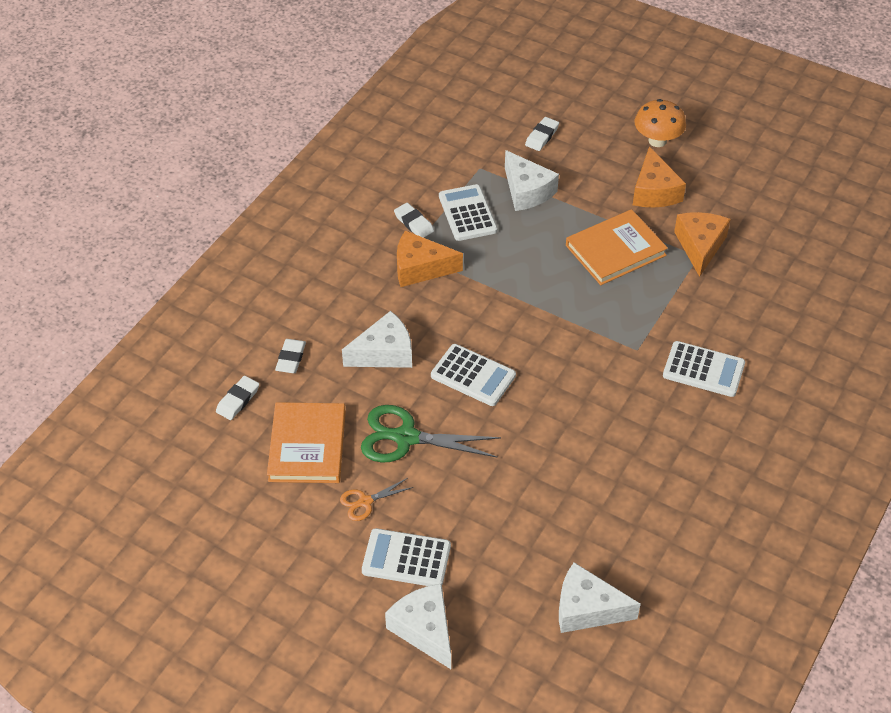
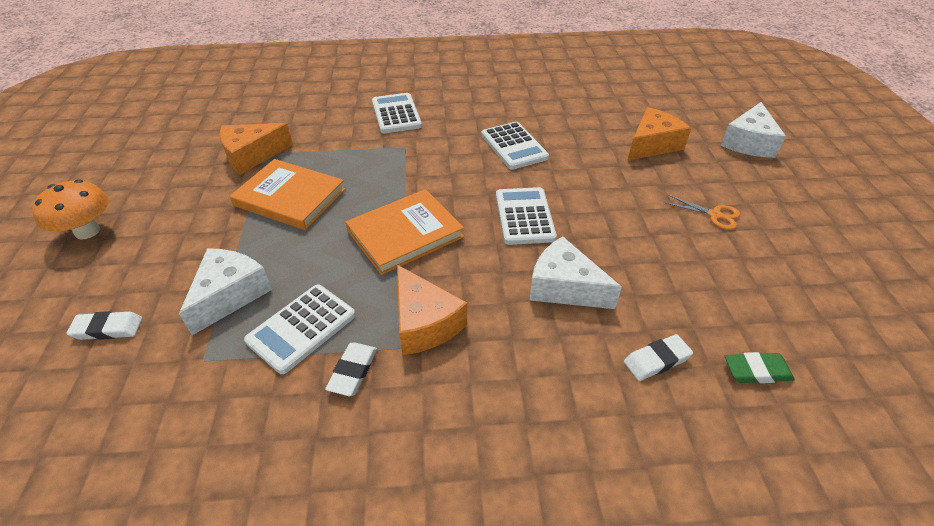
camera: 125 degrees left, 5 degrees down
(238, 400) = (756, 371): white eraser -> green eraser
(307, 446) = (722, 280): orange book -> orange book (405, 234)
(406, 437) = (631, 223): green scissors -> none
(406, 559) = (721, 172): white calculator -> white calculator (514, 146)
(587, 609) = (639, 94): white cheese -> none
(654, 191) = (182, 205): orange cheese -> orange cheese (652, 145)

